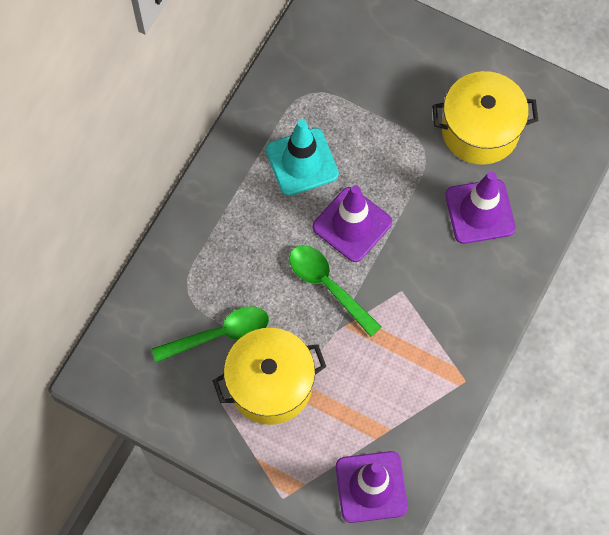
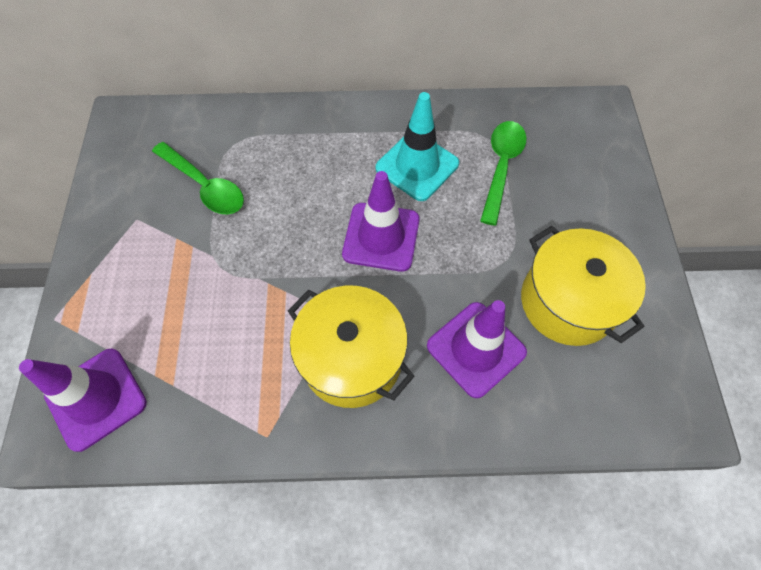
camera: 60 degrees right, 5 degrees down
(270, 384) = (173, 249): yellow pot -> yellow pot (352, 358)
(328, 286) = (303, 248): green spoon -> green spoon (501, 167)

